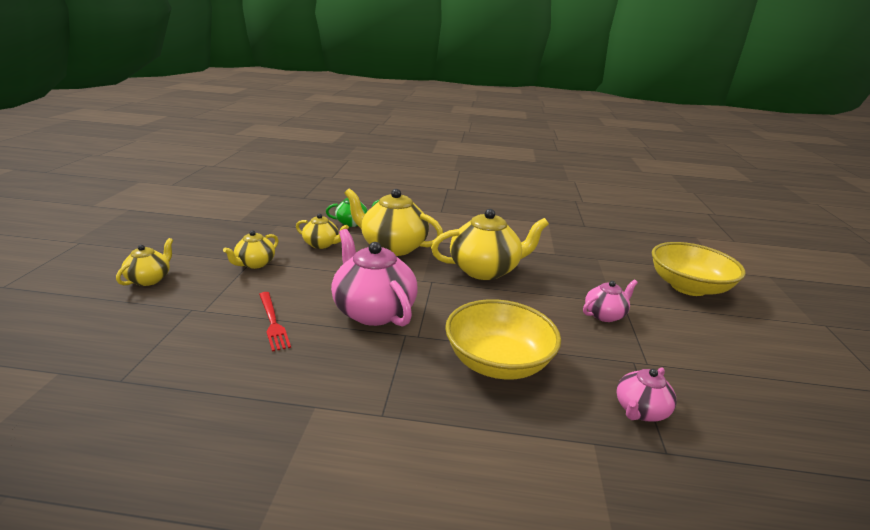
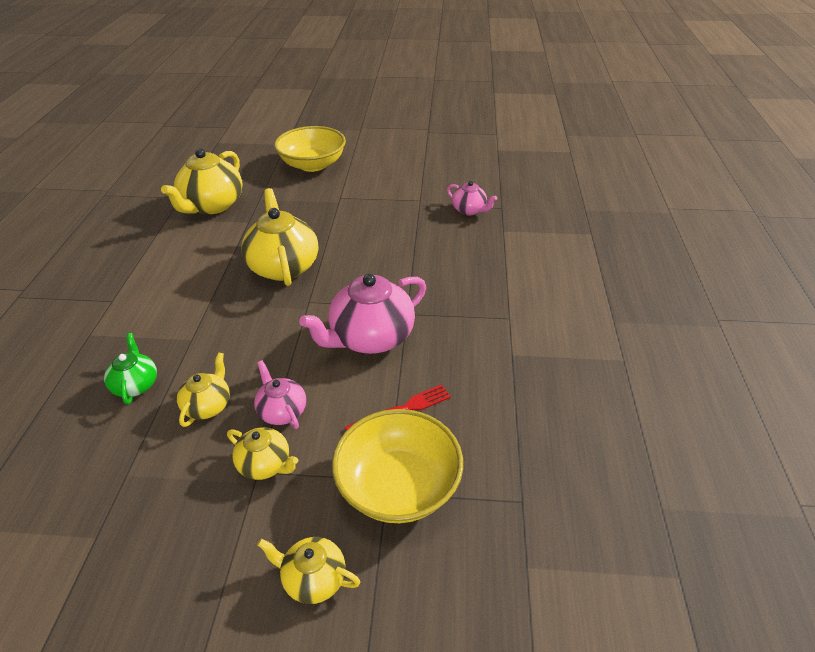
camera: 90 degrees left, 15 degrees up
(392, 247) = (222, 337): yellow teapot -> yellow teapot (212, 205)
(498, 362) = (434, 263): yellow bowl -> yellow bowl (398, 485)
(605, 315) = (360, 208): pink teapot -> pink teapot (282, 411)

